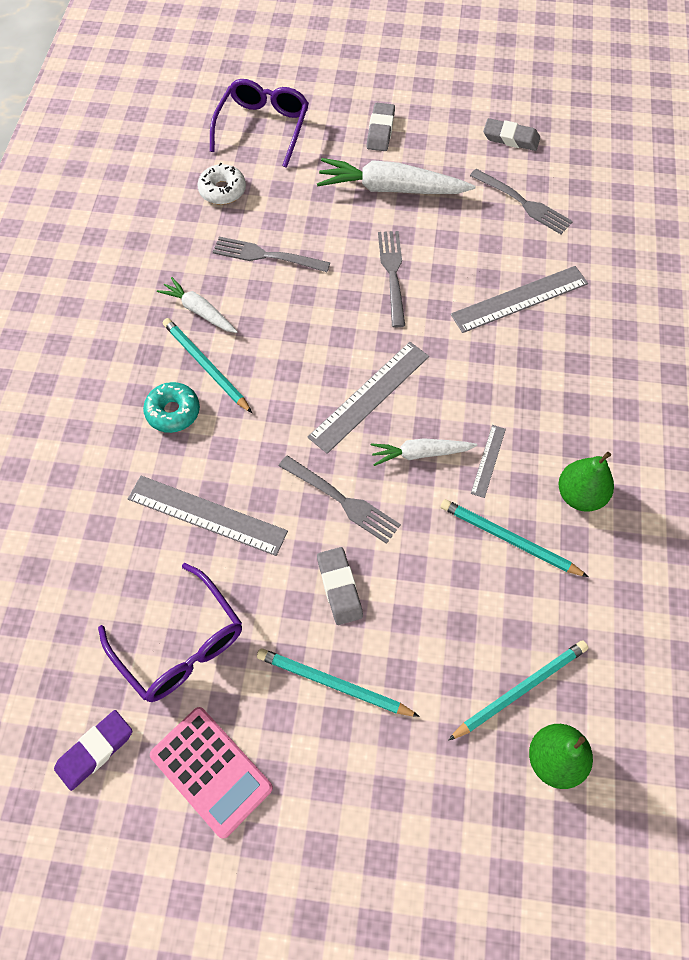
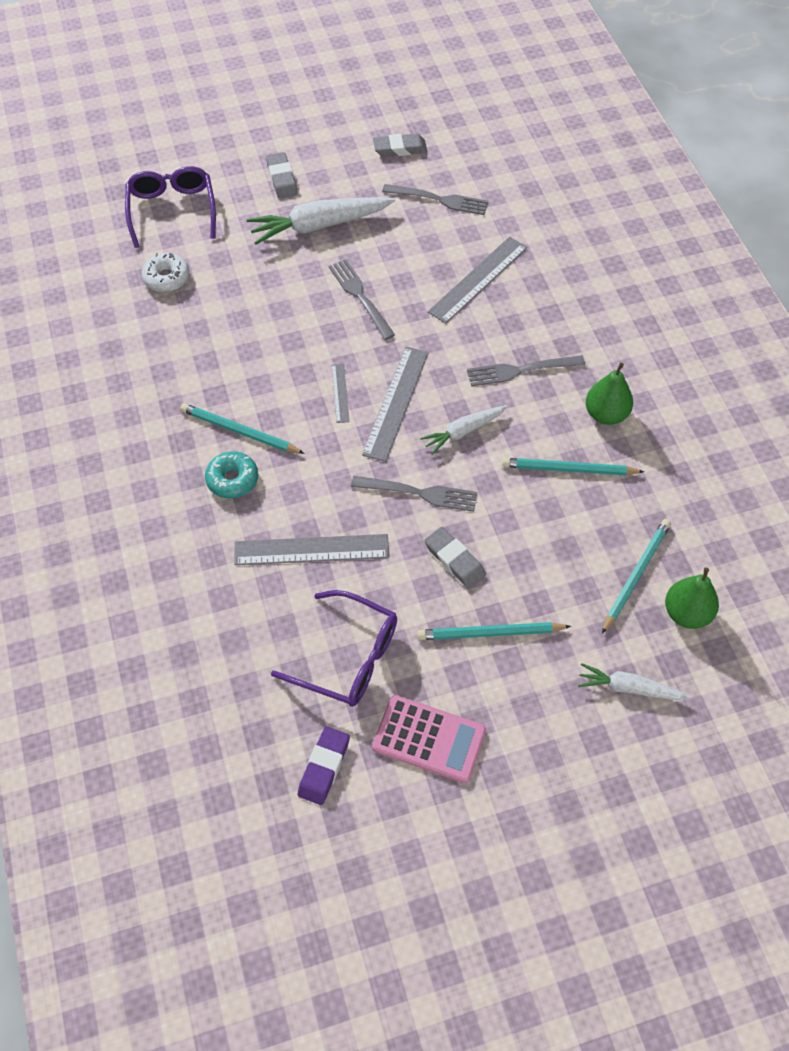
camera: 25 degrees left, 5 degrees down
(199, 311) = (206, 388): white carrot -> white carrot (629, 688)
(266, 256) = (240, 320): grey fork -> grey fork (521, 370)
(488, 460) = (520, 416): grey ruler -> grey ruler (340, 393)

